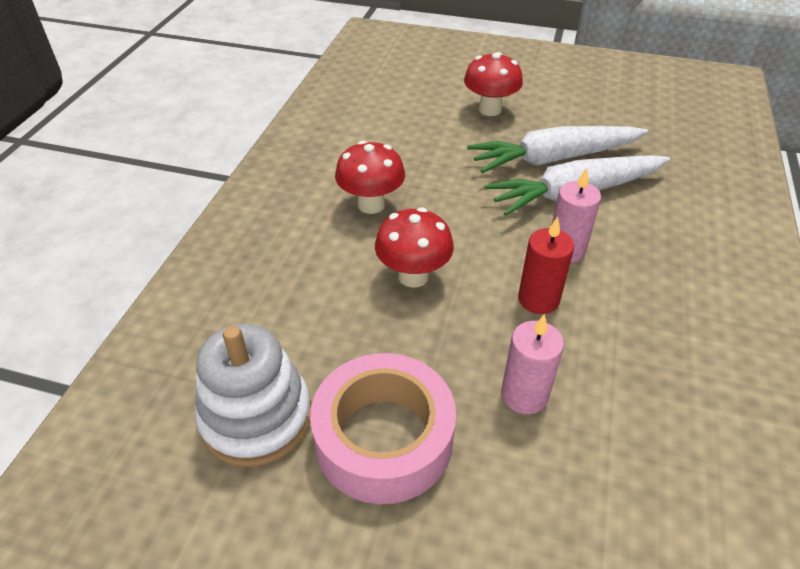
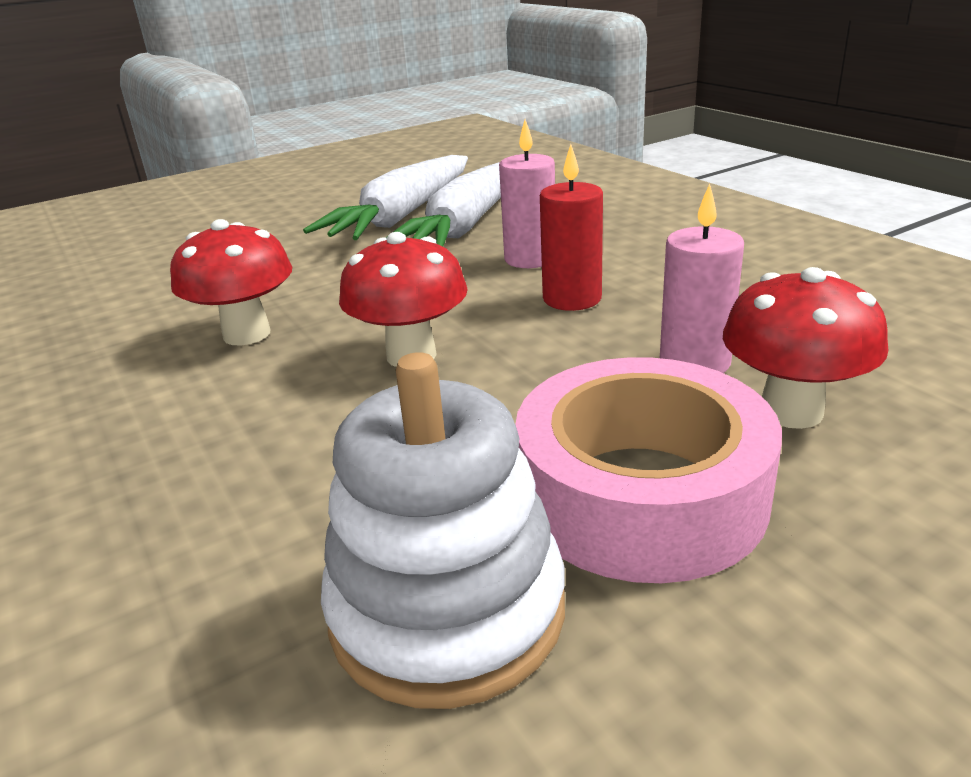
camera: 45 degrees left, 15 degrees down
(490, 109) = (269, 215): red mushroom -> red mushroom (791, 411)

